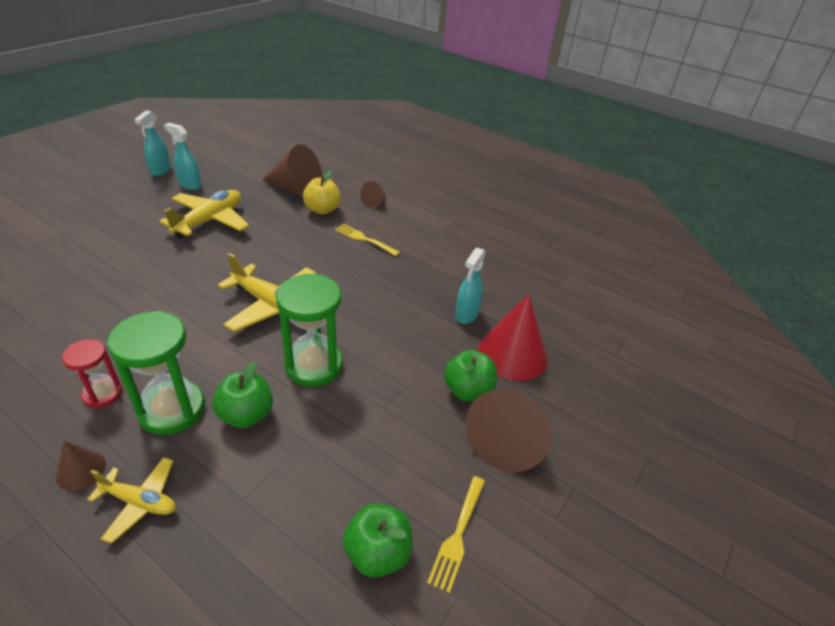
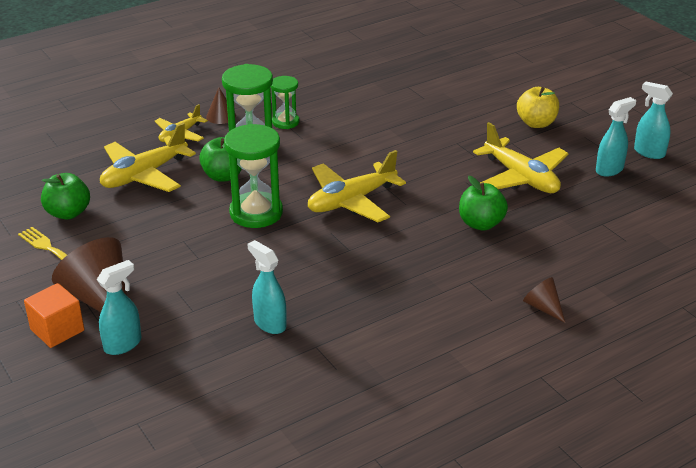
camera: 115 degrees right, 5 degrees down
(102, 394) = (285, 122): red hourglass -> green hourglass
(261, 501) = (144, 175): none -> yellow plane
(295, 189) = (589, 244): brown cone -> none
(322, 210) = (529, 258): yellow apple -> yellow apple (536, 123)
(365, 239) = (448, 280): yellow fork -> none
(468, 391) = (167, 292): green apple -> green apple (481, 224)
(512, 354) = (192, 338): red cone -> none
(550, 396) = (123, 344): none -> turquoise spray bottle
(569, 454) = (57, 330): none -> orange cube

